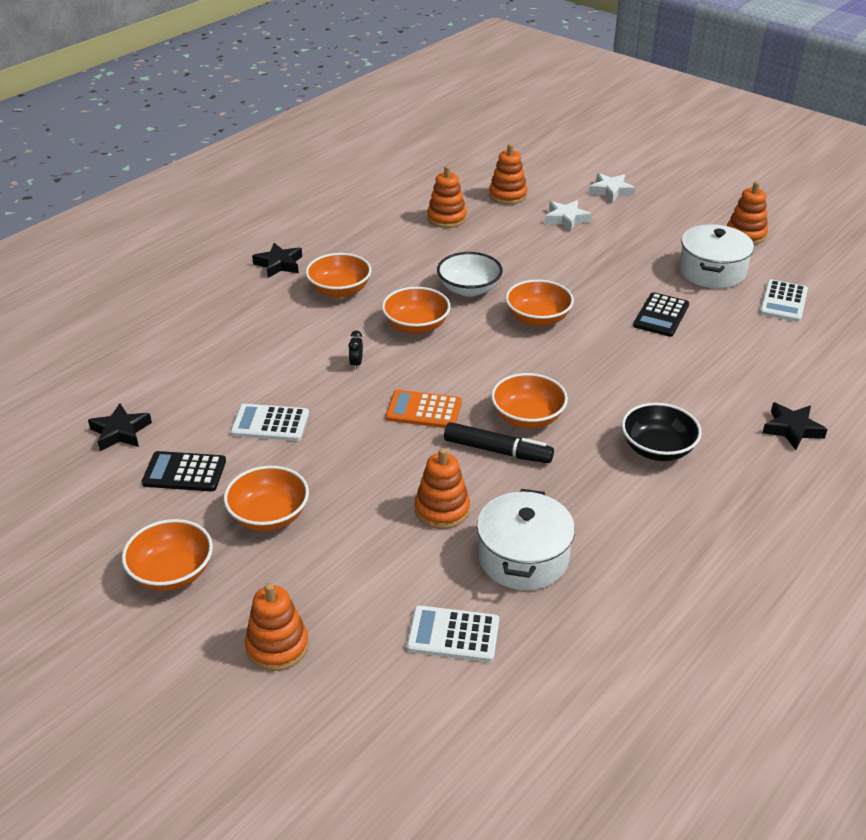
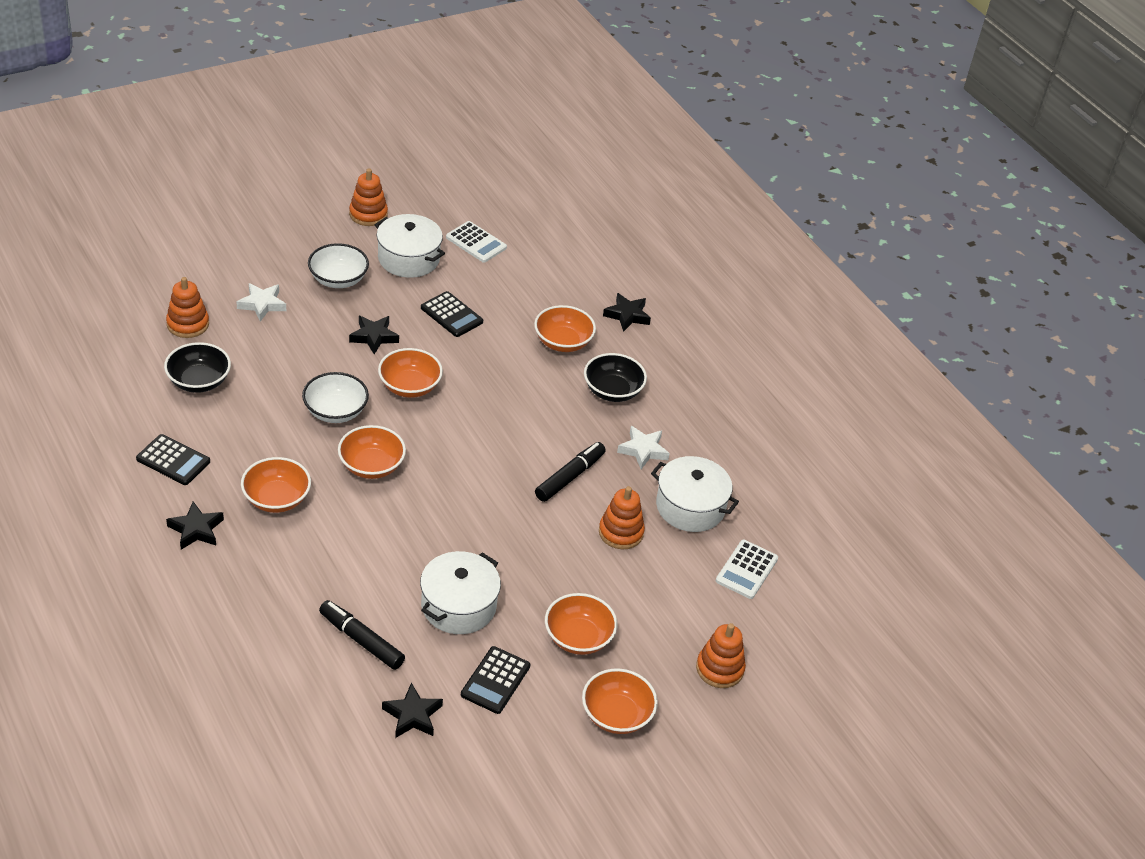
camera: 75 degrees left, 5 degrees up
(198, 379) = (361, 640): none -> black marker
(270, 423) = (458, 606): white calculator -> white pot
(348, 233) = (173, 460): none -> black calculator
(356, 364) = (404, 523): black clock -> none
(423, 410) = (495, 502): orange calculator -> none
(446, 218) = (199, 381): orange stacking toy -> black bowl
(527, 417) = (539, 445): orange bowl -> orange bowl (563, 342)
(584, 282) = (374, 337): none -> black star
(611, 191) = (234, 256): white star -> white star (643, 450)
(639, 244) = (338, 279): none -> white bowl

